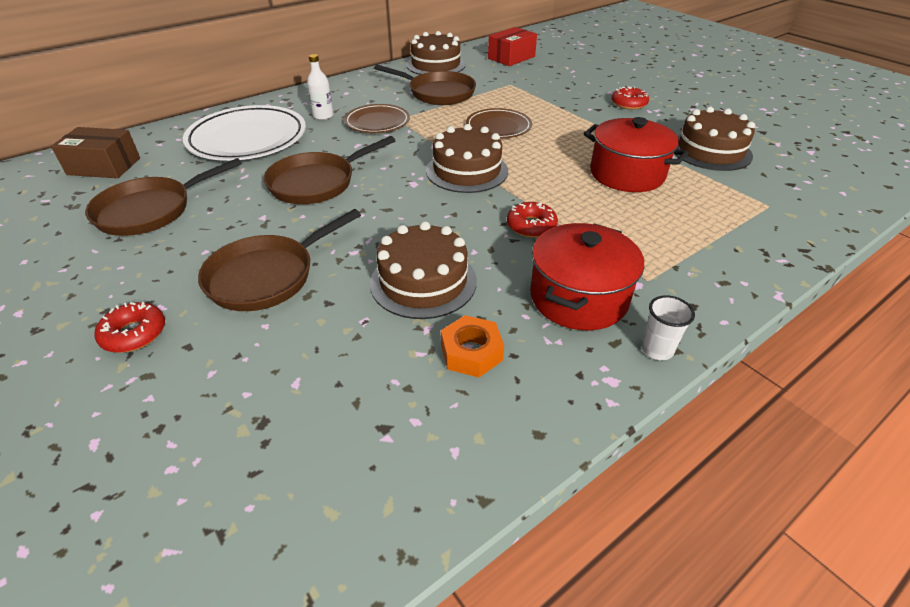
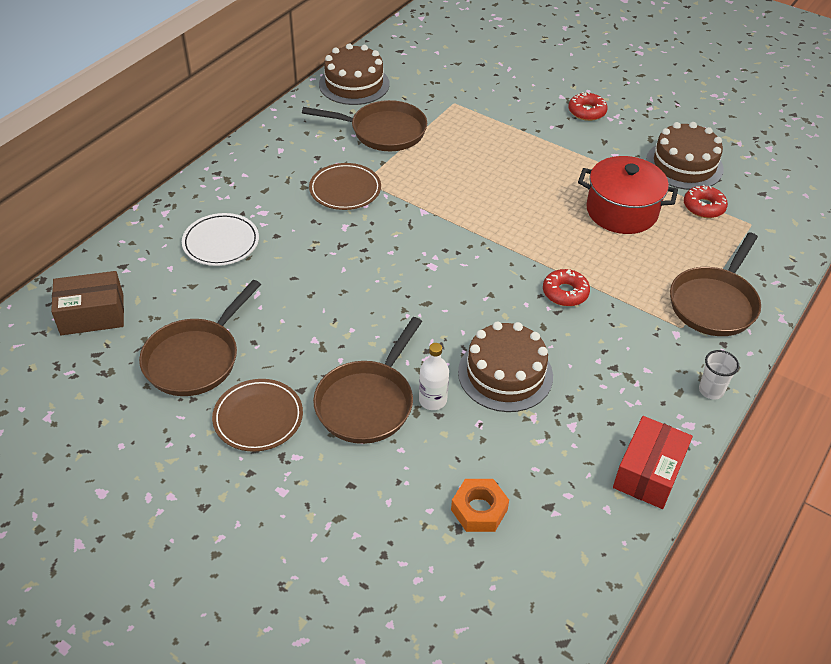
camera: 20 degrees left, 5 degrees up
(134, 334) = (296, 487): red donut -> red donut (703, 207)
(247, 139) = (221, 243): white plate -> white plate, size x0.58
(317, 182) = (338, 286): brown pan -> brown pan (714, 303)
(323, 116) = (280, 192): white bottle -> white bottle (432, 400)
(467, 171) = (474, 238): brown cake -> none
(471, 352) = (578, 429): orange nut -> orange nut (479, 510)
(498, 127) = (474, 172): brown plate -> brown plate (258, 418)
(511, 57) = (432, 56): red box -> red box (648, 473)
(578, 297) = (636, 358): red pot -> none

